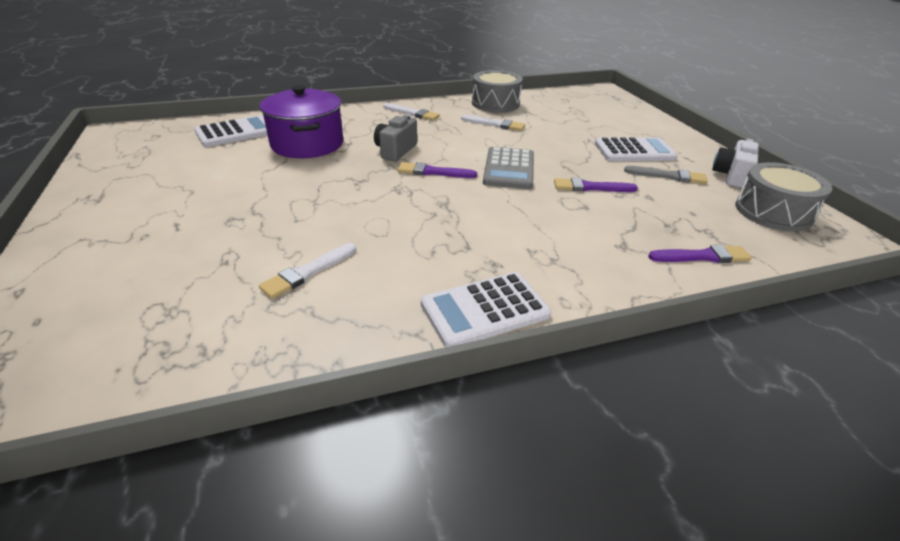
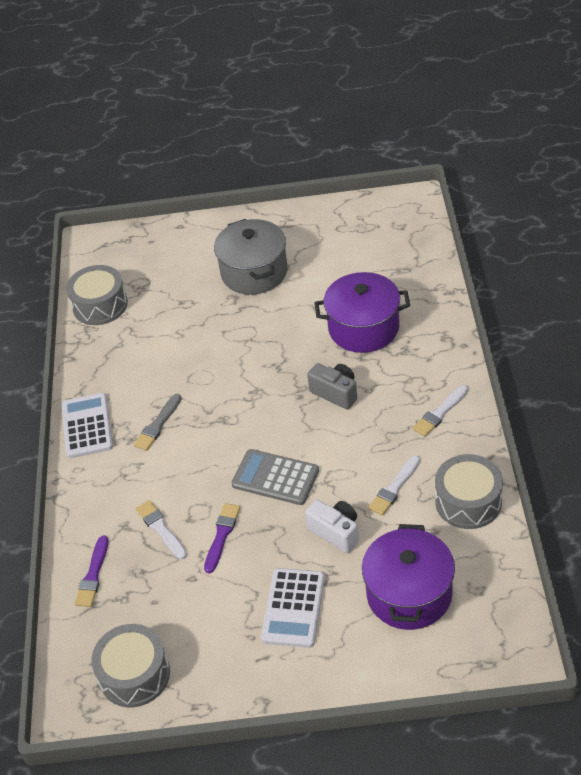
camera: 110 degrees right, 10 degrees up
(186, 210) = (254, 272): none -> grey pot
(197, 355) = (100, 305): none -> grey drum
(235, 132) = (401, 276): white calculator -> none
(308, 272) = (156, 342): white brush -> white brush (161, 528)
(433, 172) = (282, 418): purple brush -> none
(585, 116) = (409, 594): none -> purple pot
(668, 176) = (227, 615): grey brush -> grey brush (158, 425)
(731, 176) = (211, 680): white camera -> white camera (336, 532)

